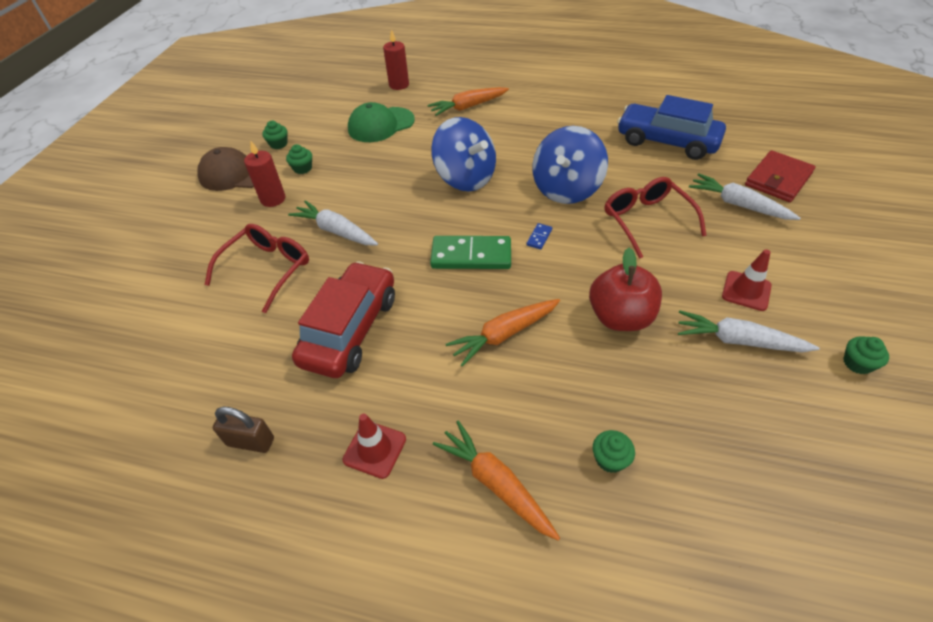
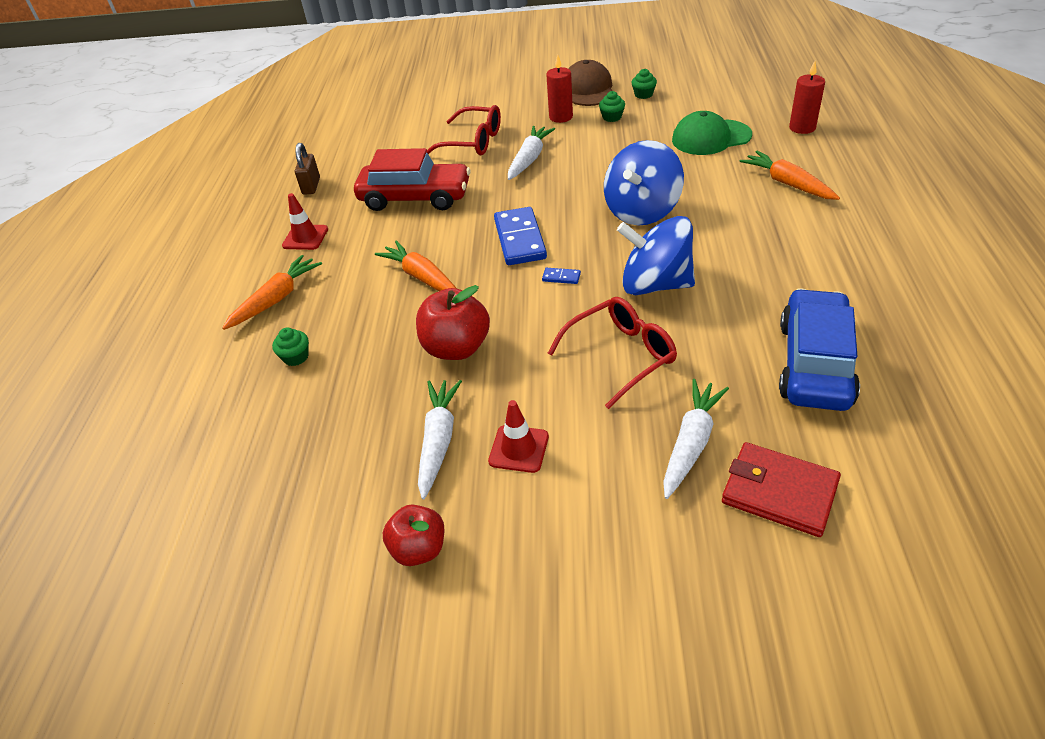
camera: 80 degrees right, 5 degrees down
(381, 125) = (711, 138): green cap -> green cap turned 60 degrees counterclockwise
(471, 255) = (520, 239): green domino -> blue domino
(857, 363) = (419, 549): green cupcake -> red apple

